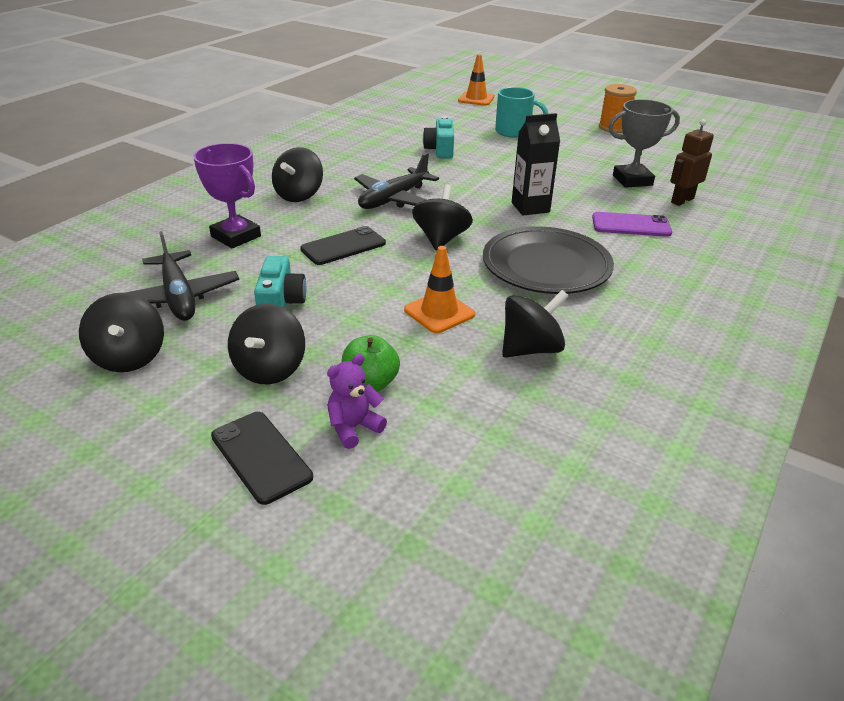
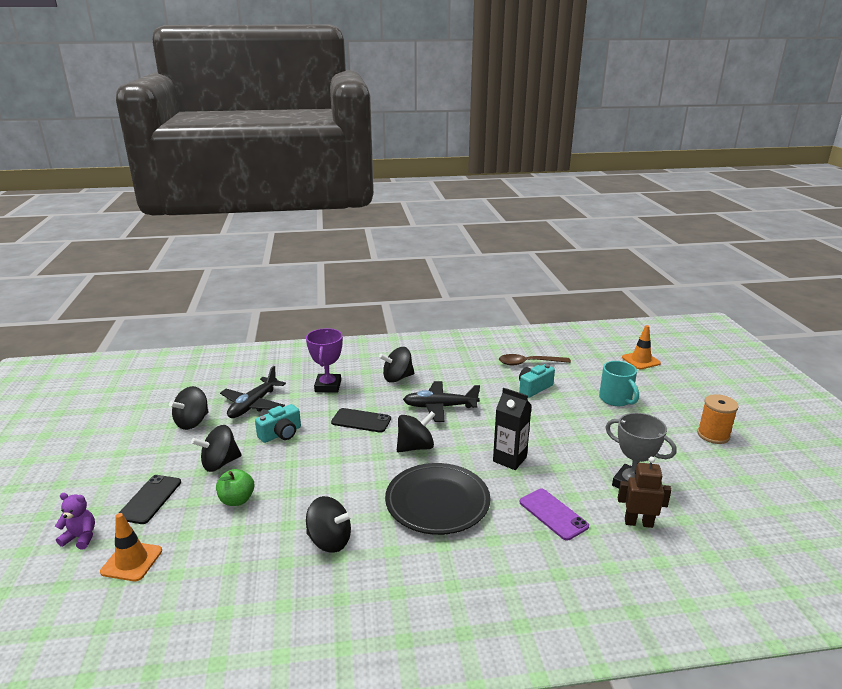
camera: 50 degrees right, 10 degrees down
(353, 428) = (194, 514): purple teddy bear -> purple teddy bear (81, 537)
(396, 133) = (528, 363): none -> brown spoon
(439, 312) = (331, 488): orange traffic cone -> orange traffic cone (132, 561)

